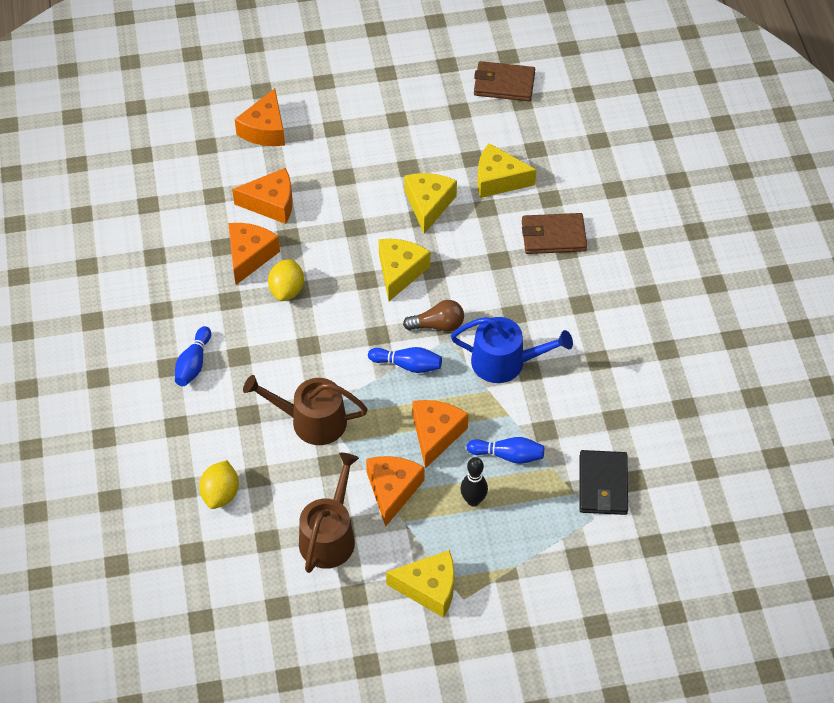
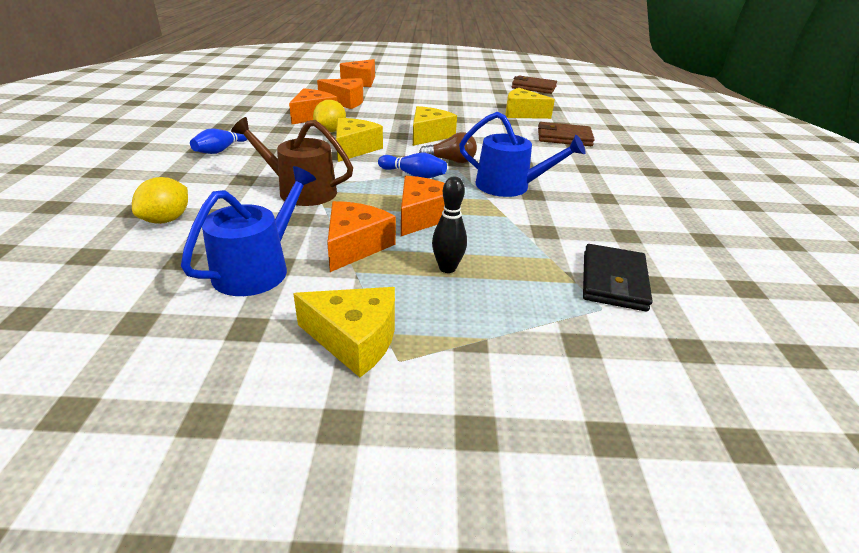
camera: 10 degrees right, 20 degrees down
(329, 536) = (257, 268): brown watering can -> blue watering can
(428, 205) = (464, 115): yellow cheese -> yellow cheese (354, 149)
(508, 455) = (499, 241): blue bowling pin -> none

